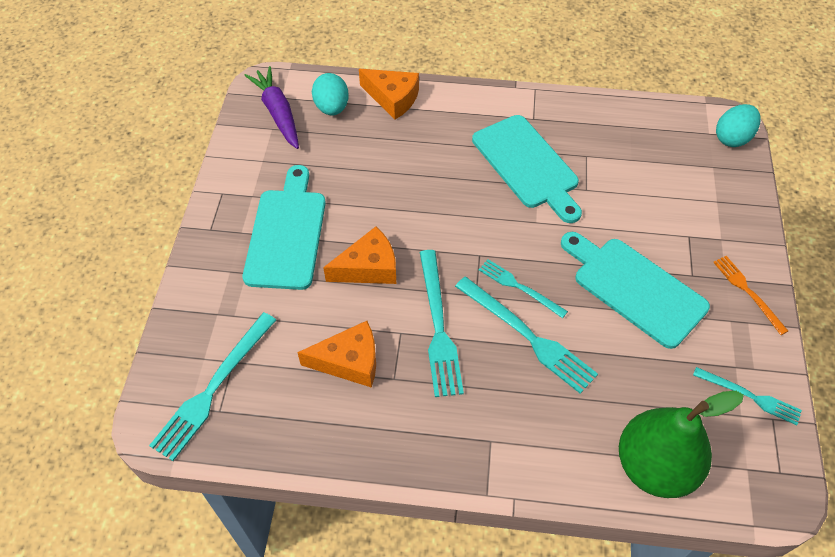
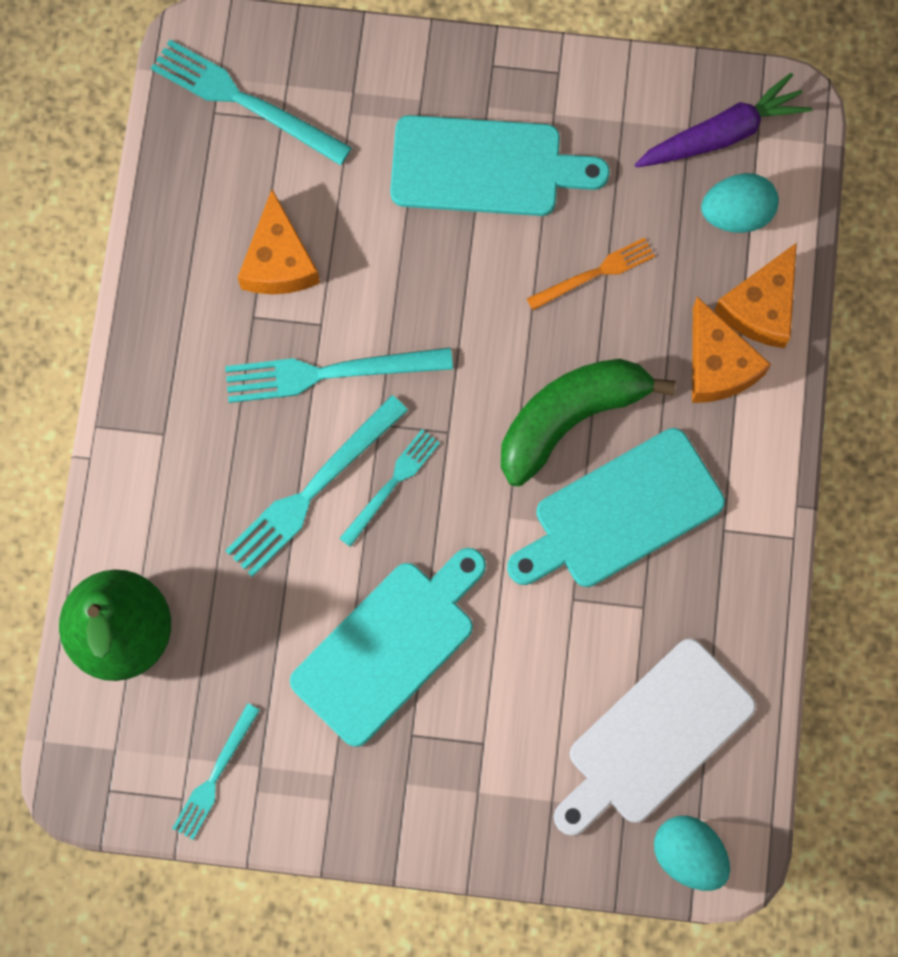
camera: 90 degrees right, 20 degrees up
(368, 268) = (426, 280): orange cheese -> orange cheese (717, 364)
(467, 189) = (570, 418): none -> green banana
(666, 152) = (654, 737): none -> white cutting board
(747, 292) = (382, 810): orange fork -> orange fork (595, 273)

